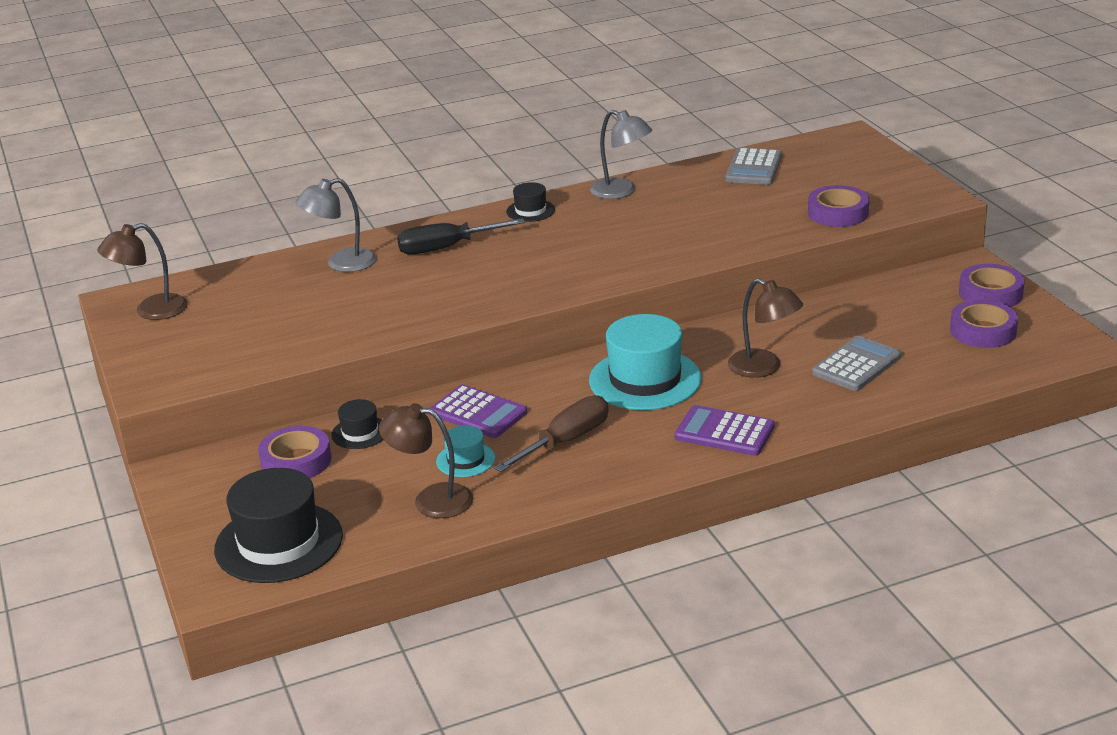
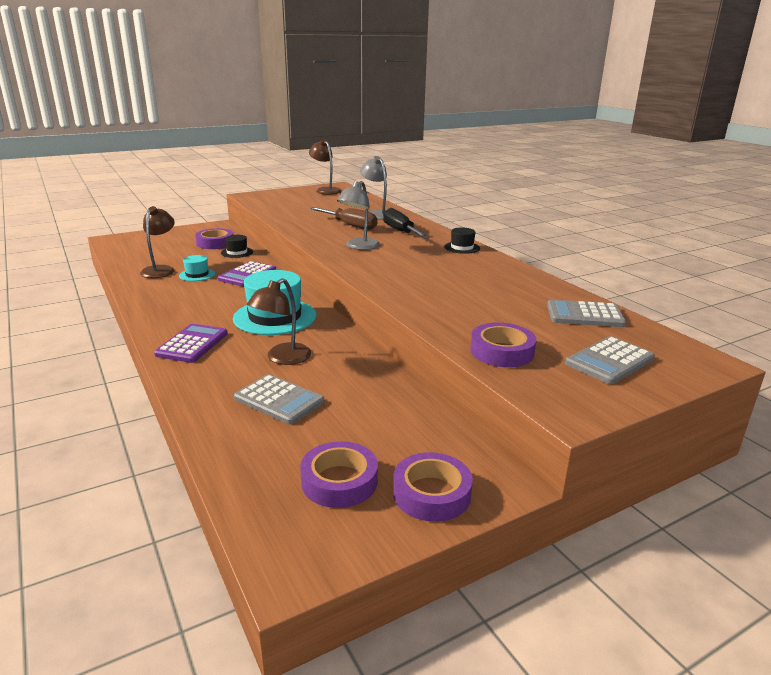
camera: 80 degrees right, 5 degrees down
(279, 543) = (143, 245): black hat -> none
(565, 441) = (204, 297): brown screwdriver -> brown screwdriver (350, 225)
(621, 192) = (506, 270): grey lamp -> grey lamp (359, 247)
(852, 171) = (609, 361): none -> grey calculator

